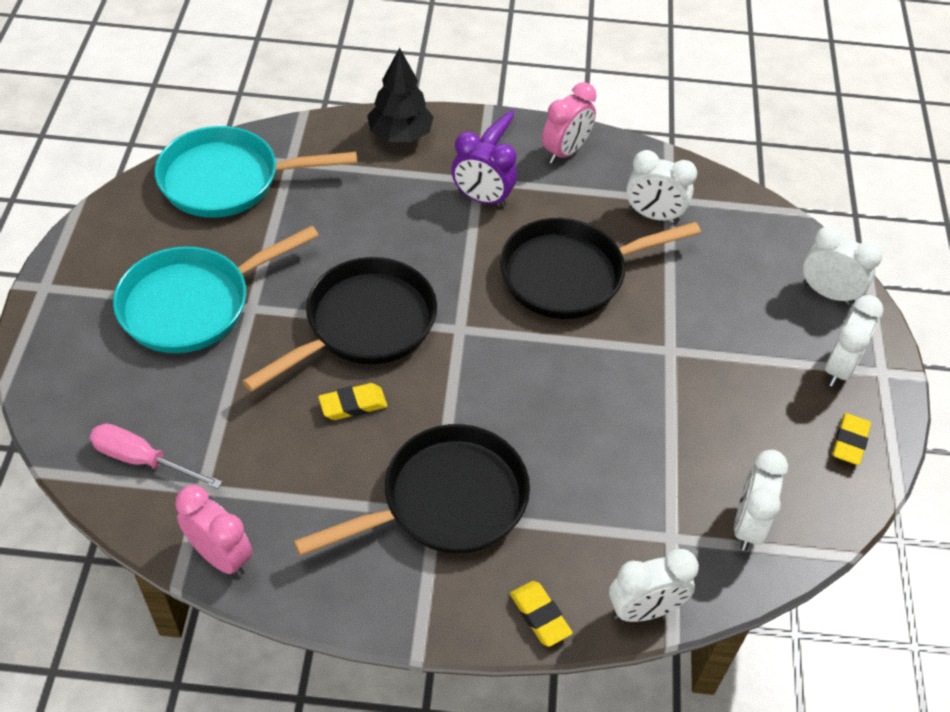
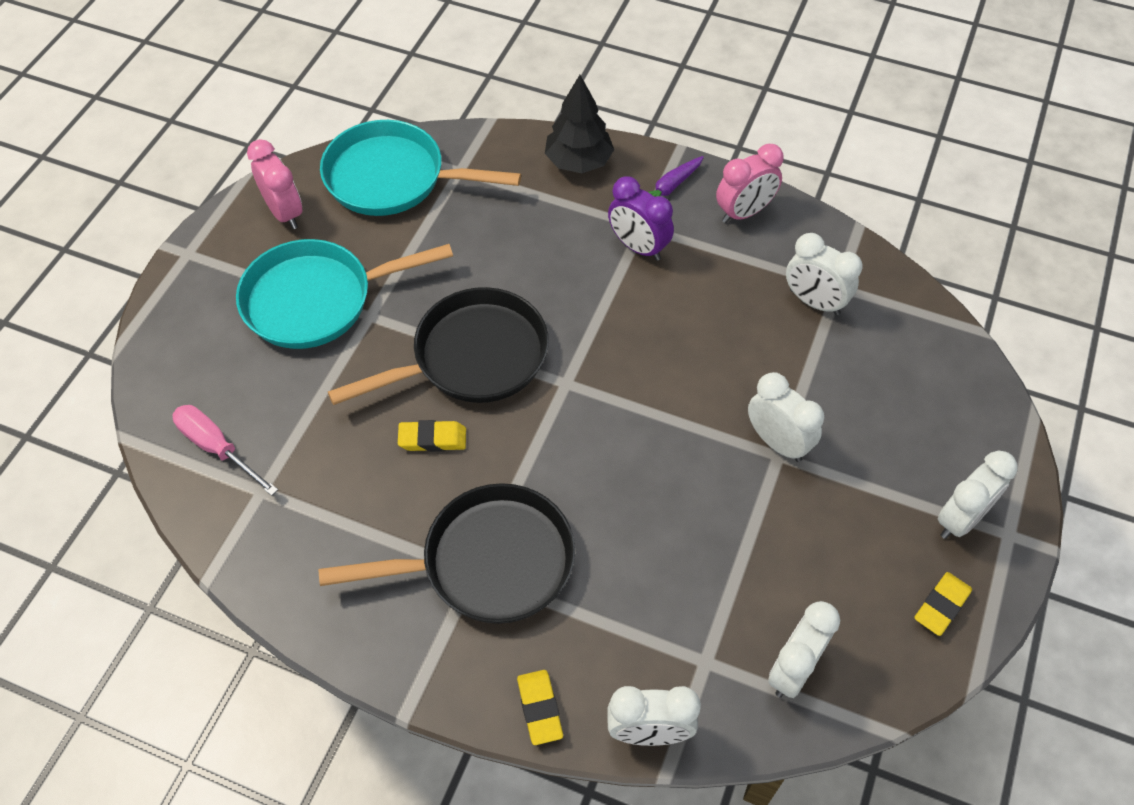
camera: 20 degrees right, 5 degrees up
(220, 556) = (255, 563): pink clock -> pink clock (284, 213)
(570, 274) = (701, 349): black pan -> none
(828, 293) = (978, 431): white clock -> white clock (777, 442)

